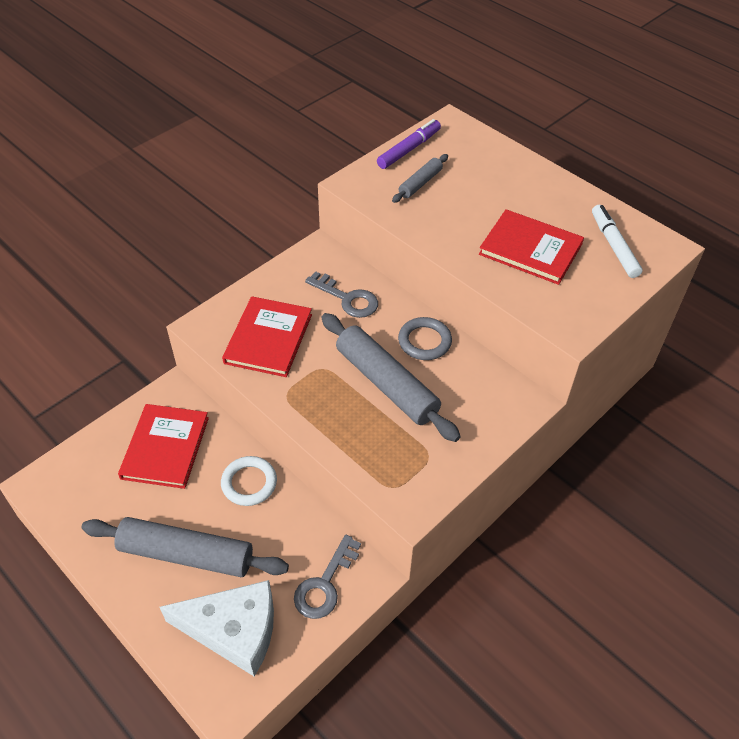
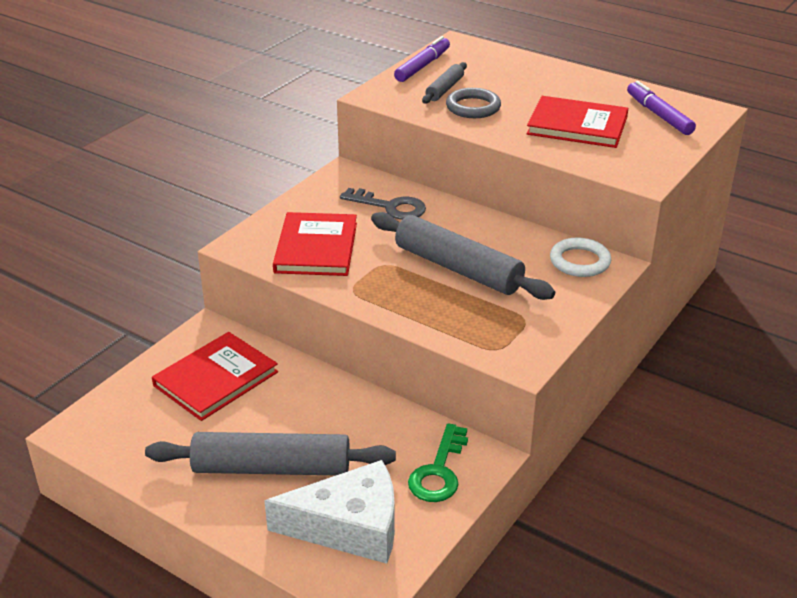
camera: 10 degrees left, 15 degrees down
(165, 447) = (215, 379): red book -> red book turned 45 degrees clockwise
(249, 483) = (323, 396): white ring -> white ring (579, 261)
(325, 584) = (439, 471): grey key -> green key
(424, 341) = (485, 231): grey ring -> grey ring (473, 107)
(614, 246) = (659, 115): white marker -> purple marker

